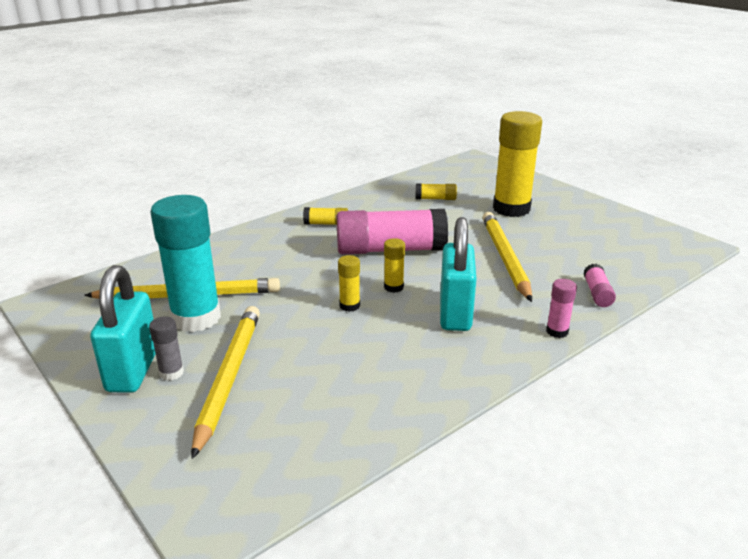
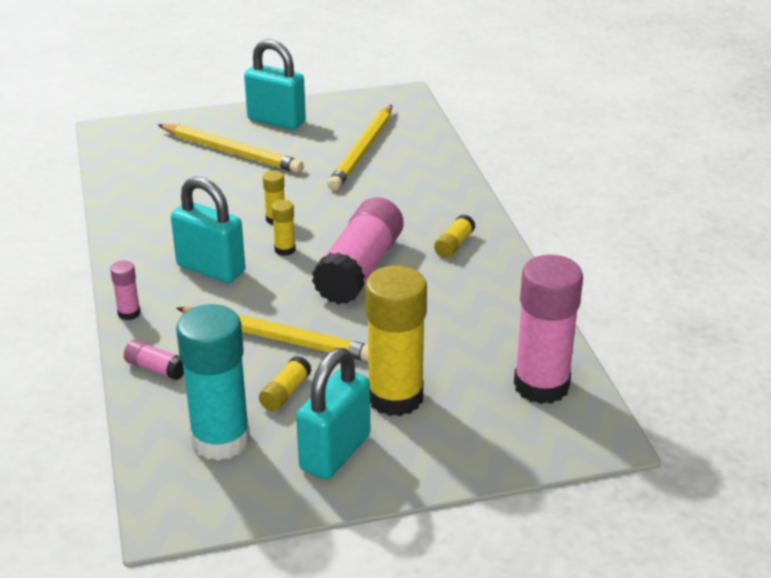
camera: 115 degrees right, 5 degrees up
(171, 373) = (259, 133): grey glue stick -> none
(196, 318) = (323, 150): turquoise glue stick -> turquoise glue stick (220, 440)
(435, 199) = (471, 344): yellow glue stick -> yellow glue stick (285, 393)
(451, 176) = (541, 385): none -> pink glue stick
(578, 214) = (335, 453): none -> turquoise padlock

